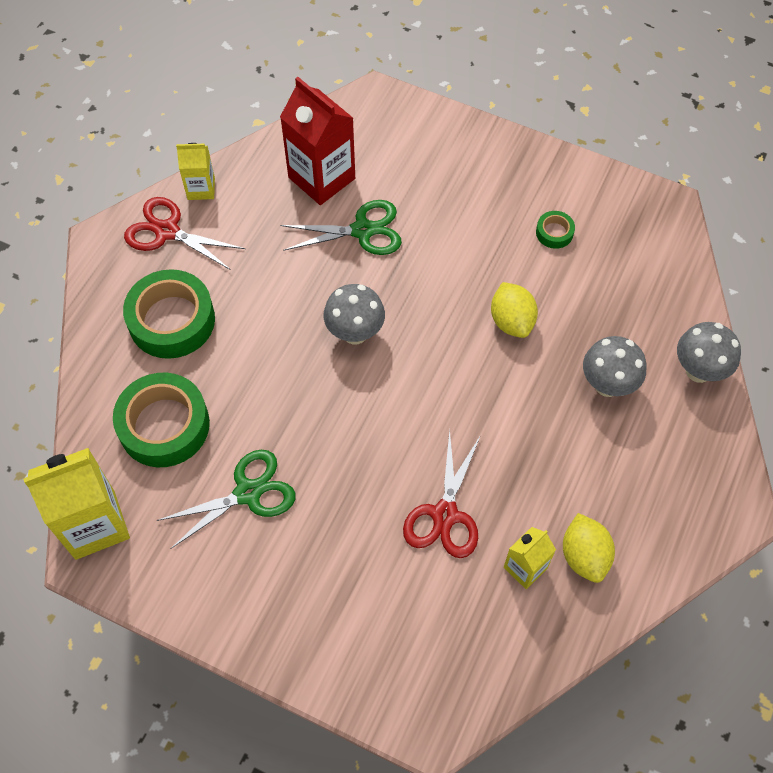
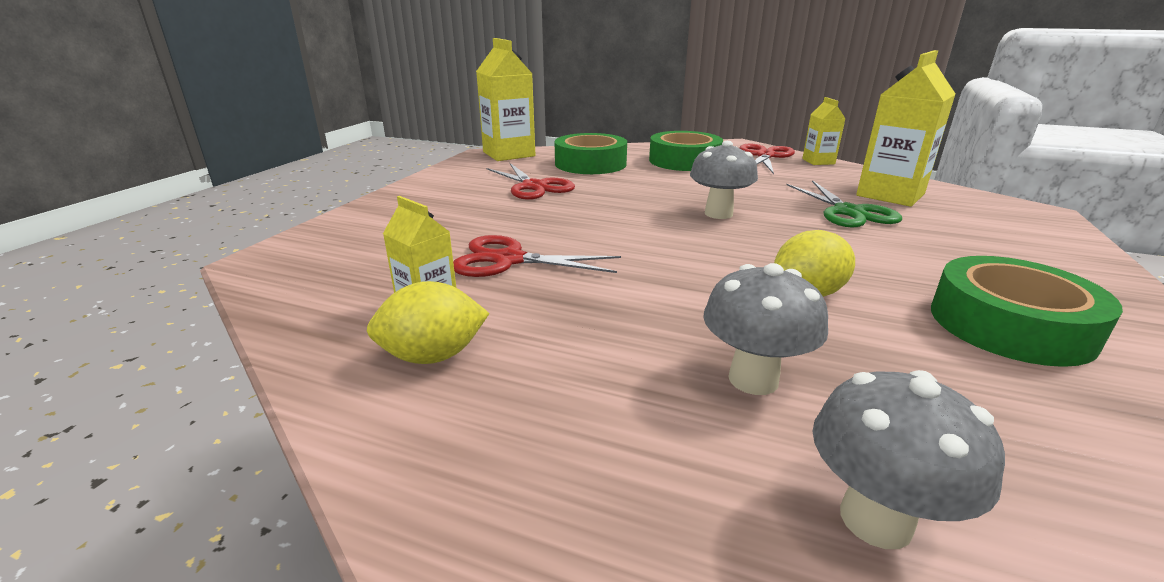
camera: 85 degrees right, 35 degrees down
(248, 493) = (534, 187): green scissors -> red scissors
(321, 178) = (890, 195): red carton -> yellow carton
(554, 233) = (1010, 325): green tape -> green tape, size x2.21

